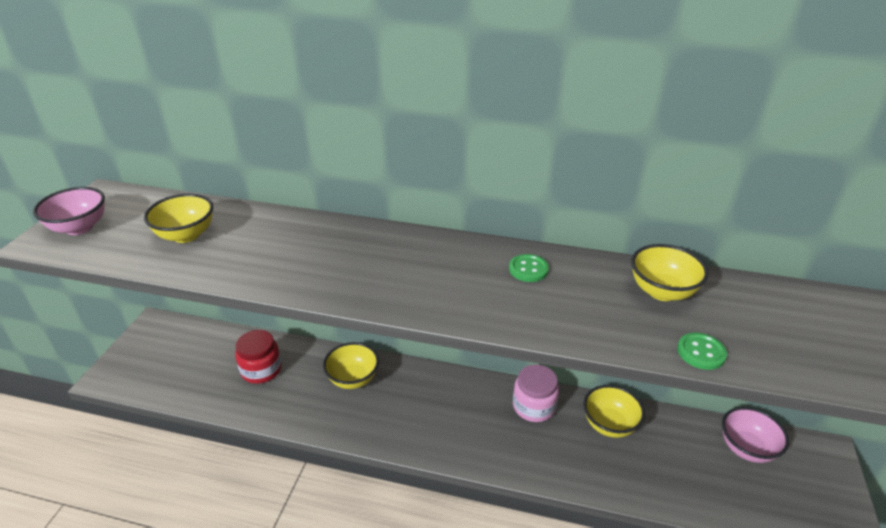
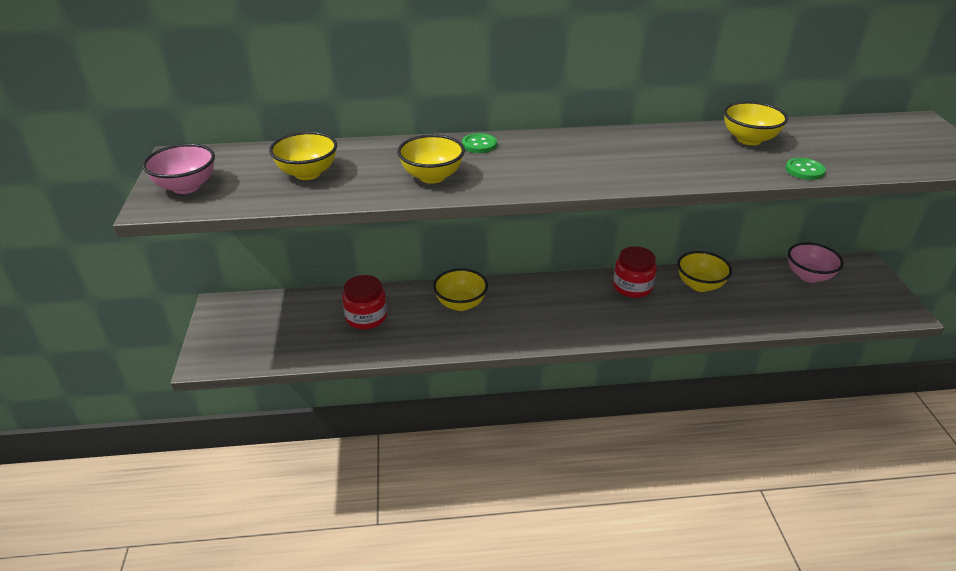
camera: 20 degrees left, 0 degrees up
(289, 265) = (432, 177): none -> yellow bowl
(528, 269) = (638, 144): green button -> green button (479, 144)
(534, 406) = (632, 287): pink jar -> red jar

